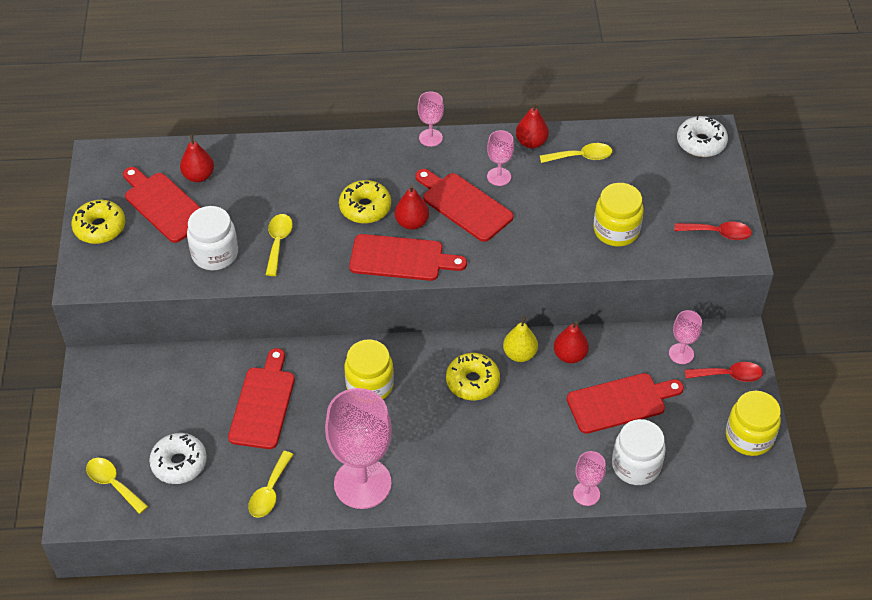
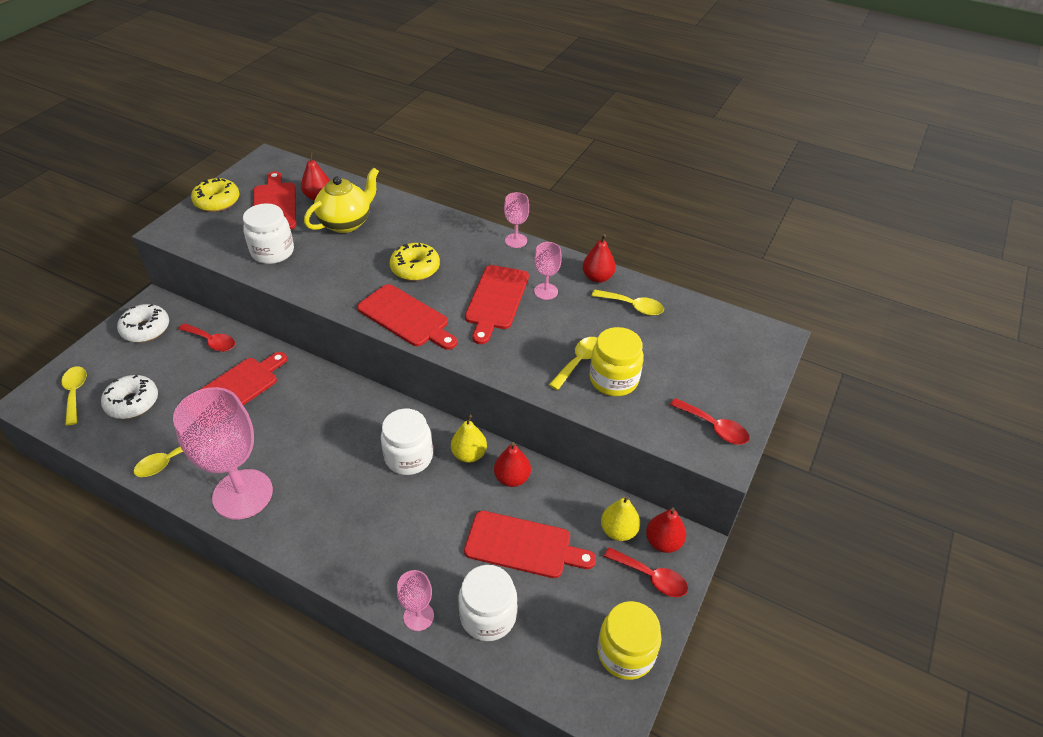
camera: 30 degrees right, 5 degrees down
(194, 372) = (212, 341): none -> red spoon
(255, 191) = (346, 223): none -> yellow teapot
(278, 242) = (325, 264): yellow spoon -> yellow spoon (579, 361)
(369, 385) = (325, 417): yellow jar -> none
(412, 223) = (441, 295): red pear -> red pear (663, 542)
(464, 205) = (496, 300): red cutting board -> red cutting board turned 150 degrees counterclockwise
(472, 382) = (409, 457): yellow donut -> white jar
(681, 354) = (618, 531): pink goblet -> yellow pear
(701, 143) = (758, 341): white donut -> white donut (146, 329)

